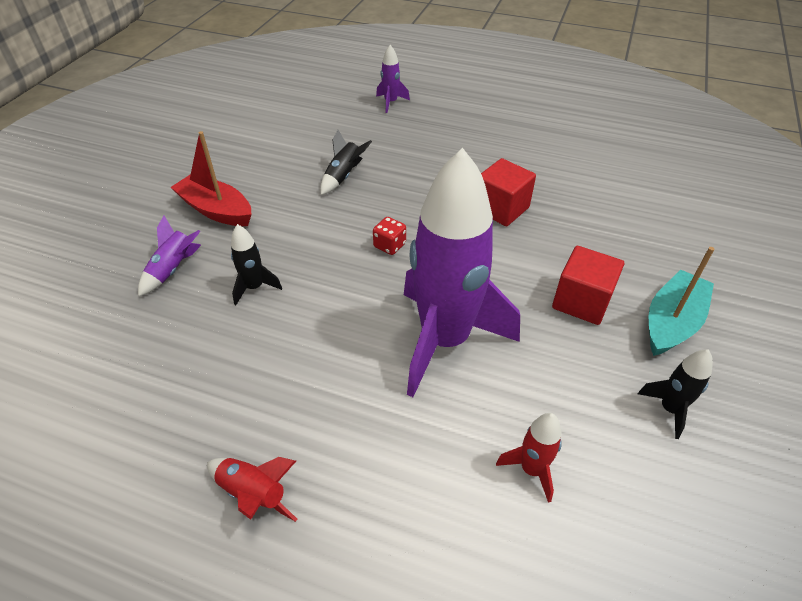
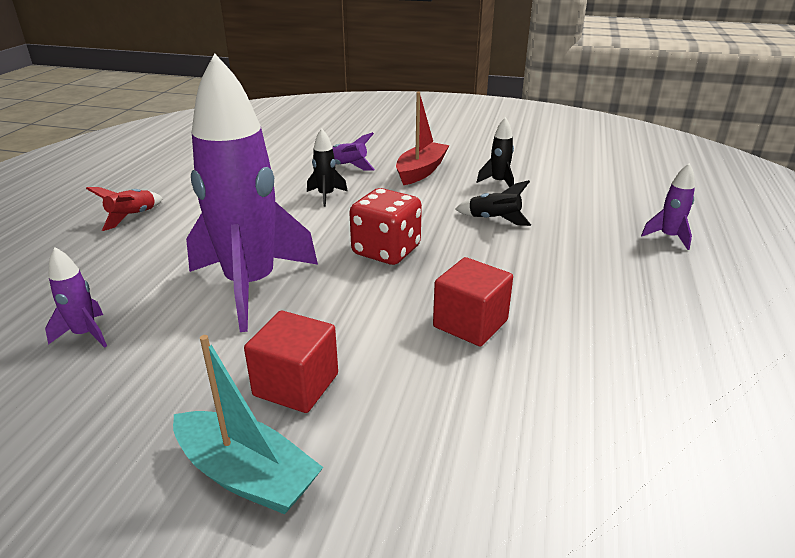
camera: 85 degrees right, 15 degrees down
(389, 245) = (386, 251): red dice -> red dice, size x2.02
(531, 469) = (85, 334): red rocket -> purple rocket
(669, 409) = (106, 446): black rocket -> black rocket (498, 182)

